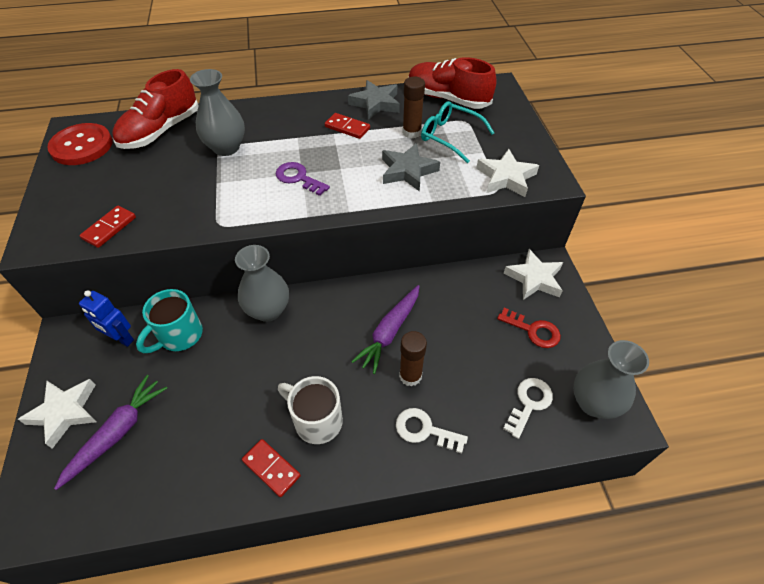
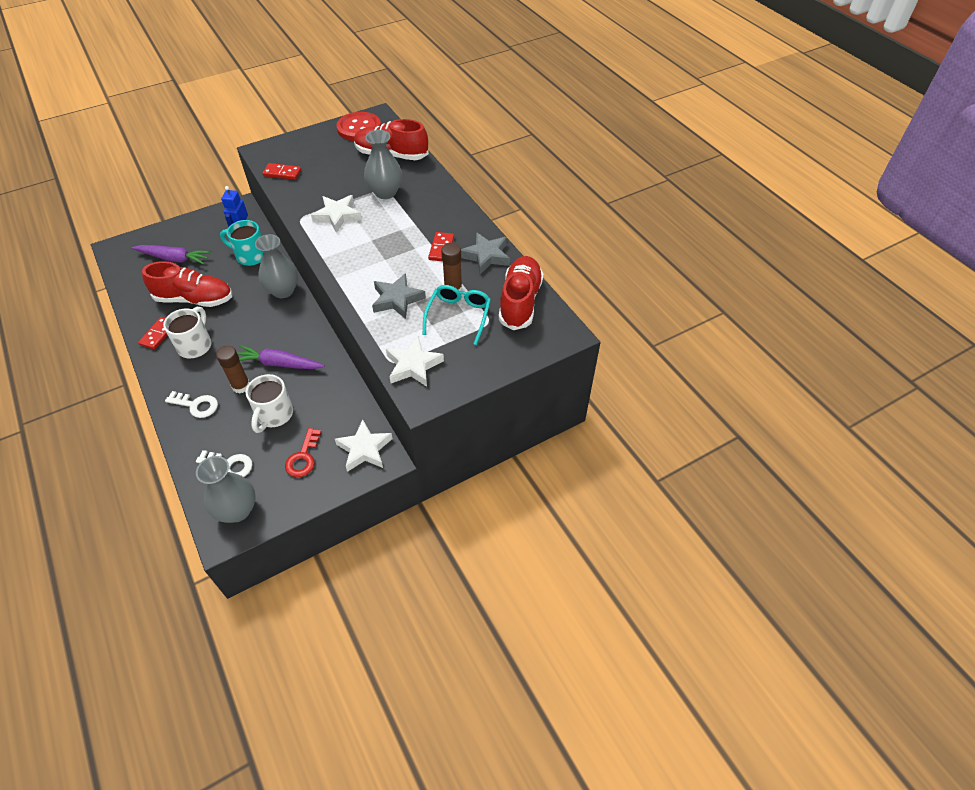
camera: 70 degrees right, 0 degrees up
(65, 412) = (185, 232): white star -> white star (337, 216)
(224, 413) = (194, 299): none -> red shoe
(298, 178) = (364, 240): purple key -> none
(424, 430) = (196, 405): white key -> white key turned 105 degrees clockwise
(467, 348) = (274, 415): none -> white mug

